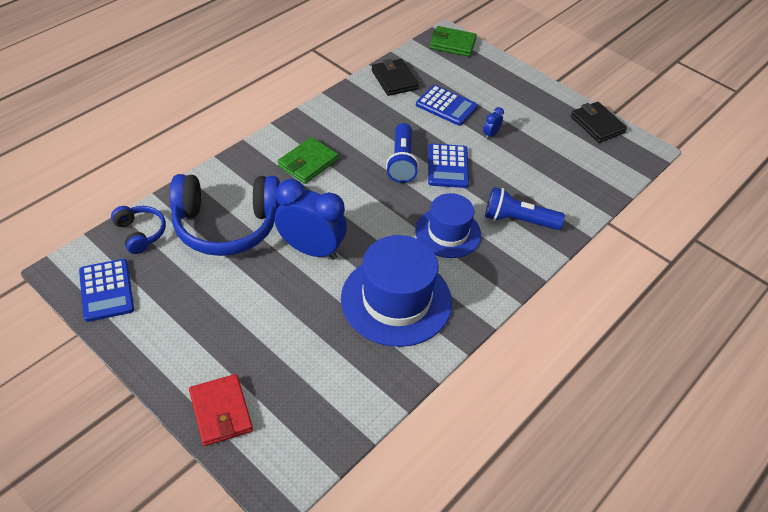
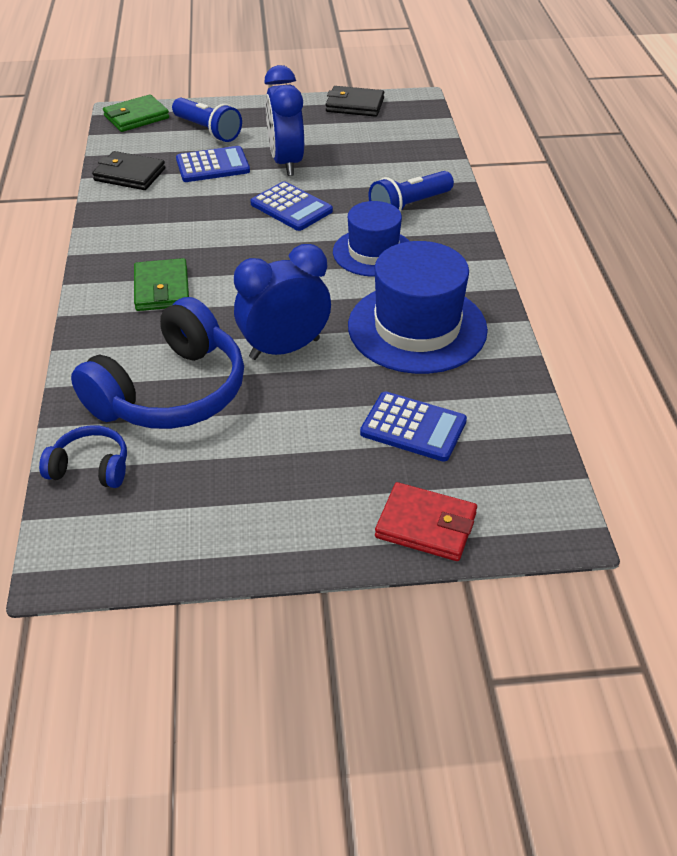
camera: 45 degrees left, 5 degrees down
(106, 290) = (143, 540): blue calculator -> blue calculator (413, 427)
(401, 162) = (247, 230): blue flashlight -> blue flashlight (208, 131)
(490, 134) = (286, 162): blue clock -> blue clock, size x2.46

